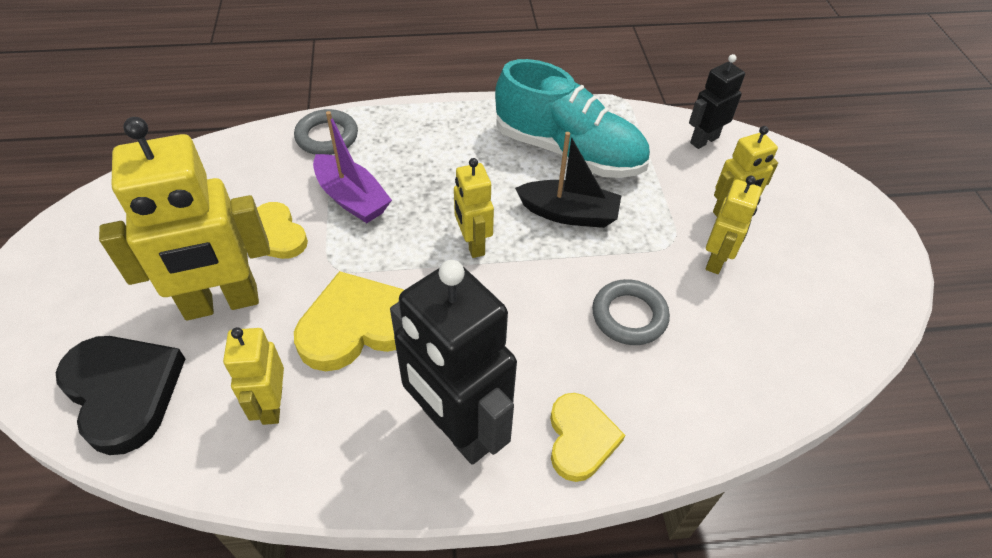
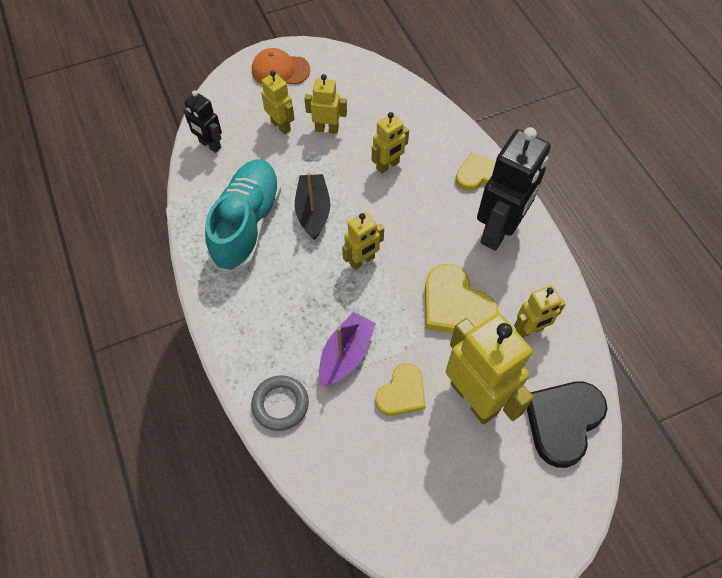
camera: 105 degrees left, 10 degrees up
(629, 316) = (388, 166): grey ring -> yellow robot
(845, 232) = (280, 70): none -> orange cap

